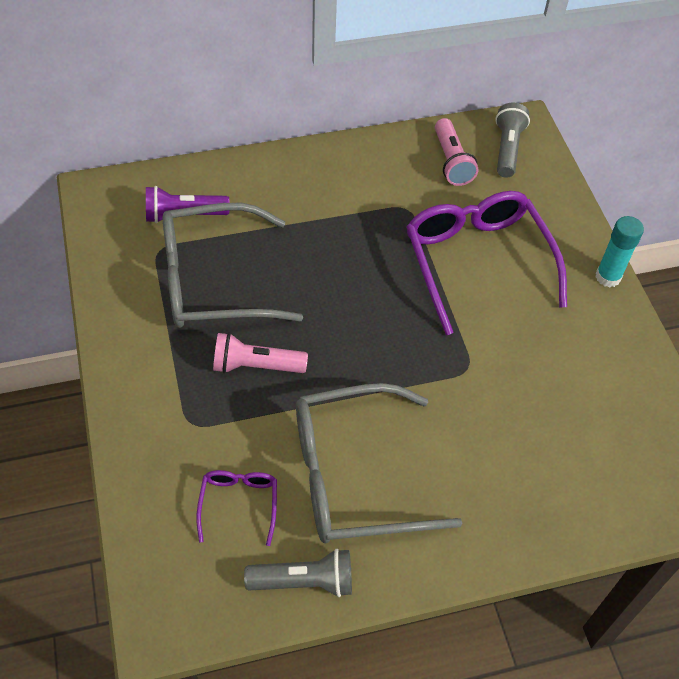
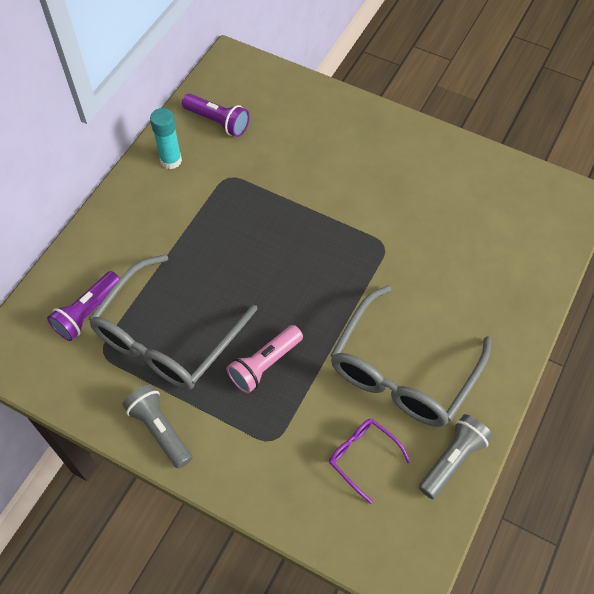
camera: 45 degrees left, 5 degrees up
(451, 162) = (218, 122): pink flashlight -> purple flashlight
(476, 261) = (310, 174): purple glasses -> none
(507, 149) = (241, 85): grey flashlight -> grey flashlight (160, 430)
(608, 277) = (390, 119): turquoise glue stick -> turquoise glue stick (171, 160)

